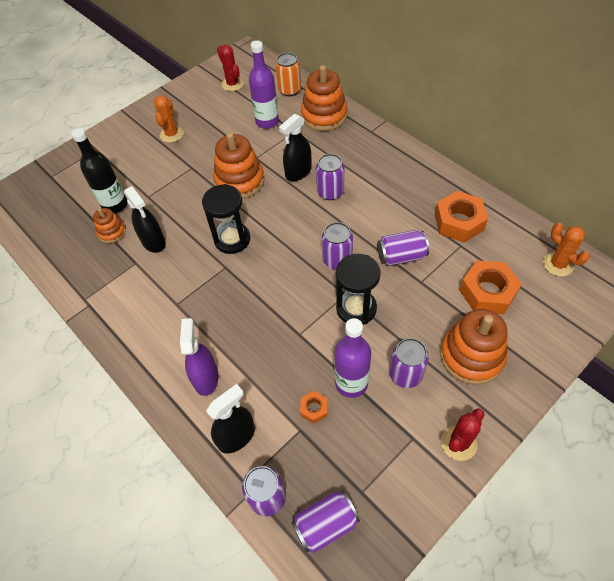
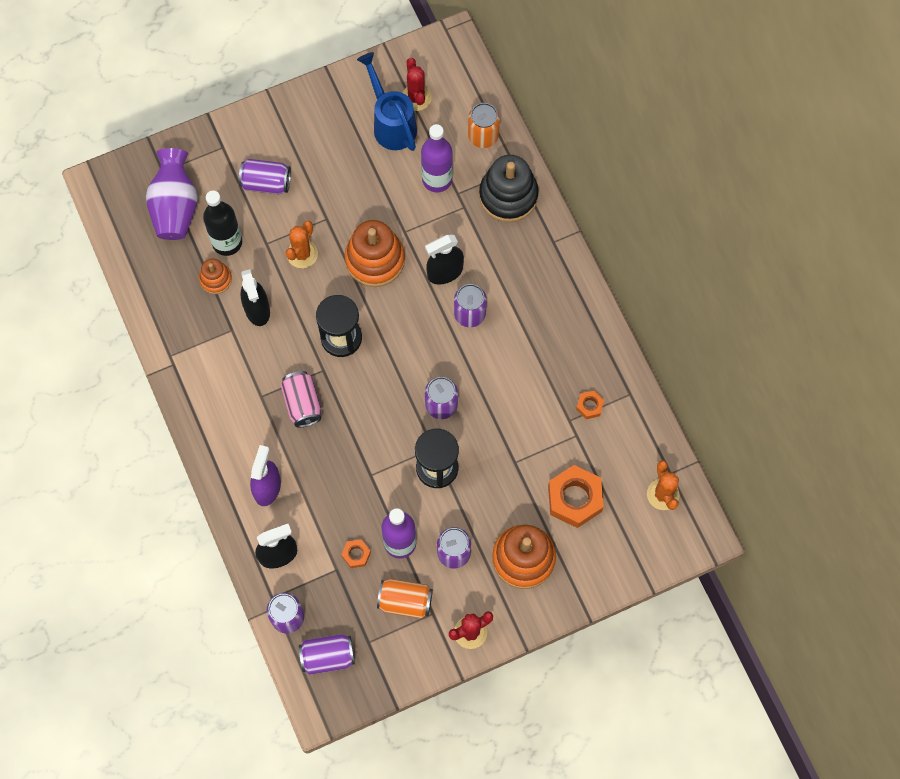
camera: 15 degrees right, 15 degrees up
(66, 195) = (175, 207): none -> purple vase
(171, 134) = (317, 156): orange cactus -> orange cactus (302, 254)
(215, 298) = (302, 403): none -> pink can
(220, 102) = (391, 124): none -> blue watering can
(324, 115) = (508, 195): orange stacking toy -> black stacking toy
(380, 436) = (405, 601): none -> orange can
(401, 256) = (508, 425): purple can -> purple can (266, 183)
(459, 222) = (589, 406): orange nut -> orange nut, size x0.49

